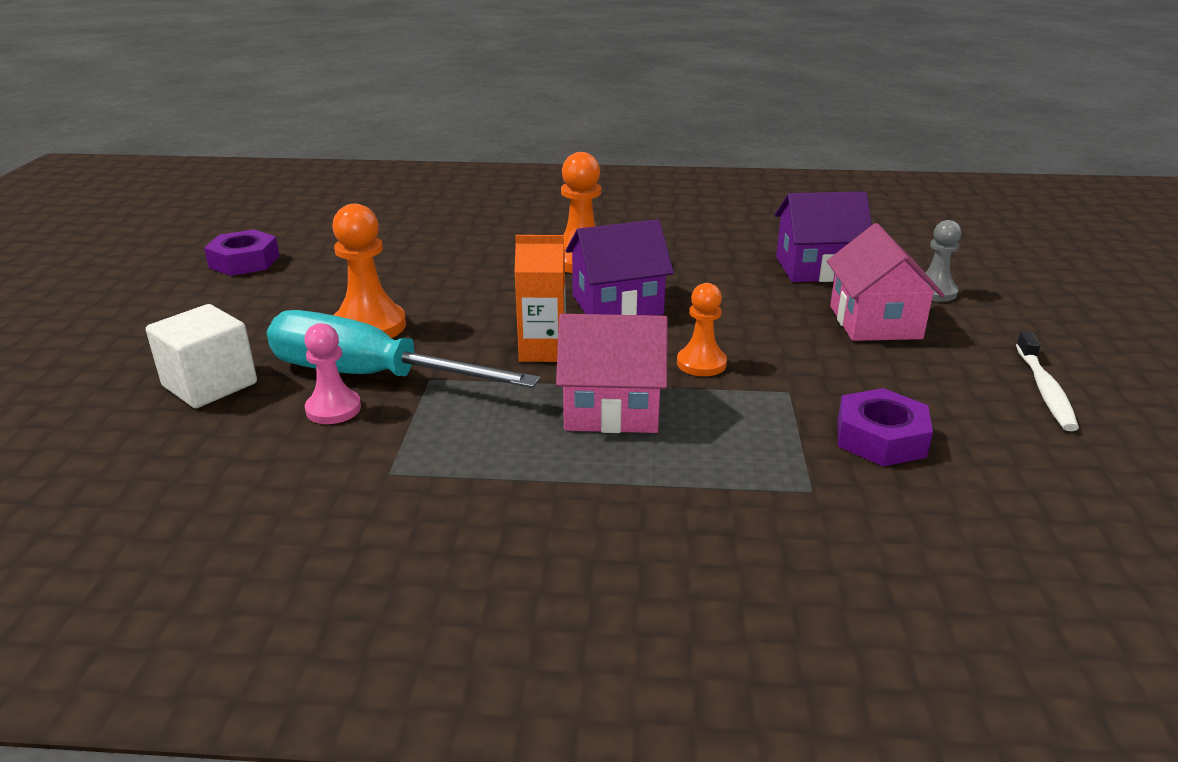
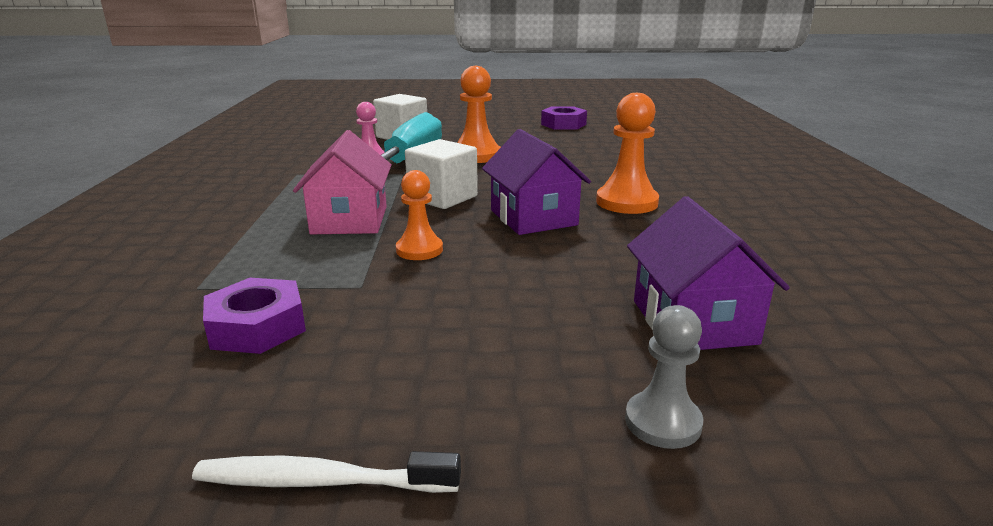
camera: 85 degrees right, 5 degrees down
(542, 351) = (442, 197): orange carton -> white cube
(875, 322) = (530, 351): pink house -> none

